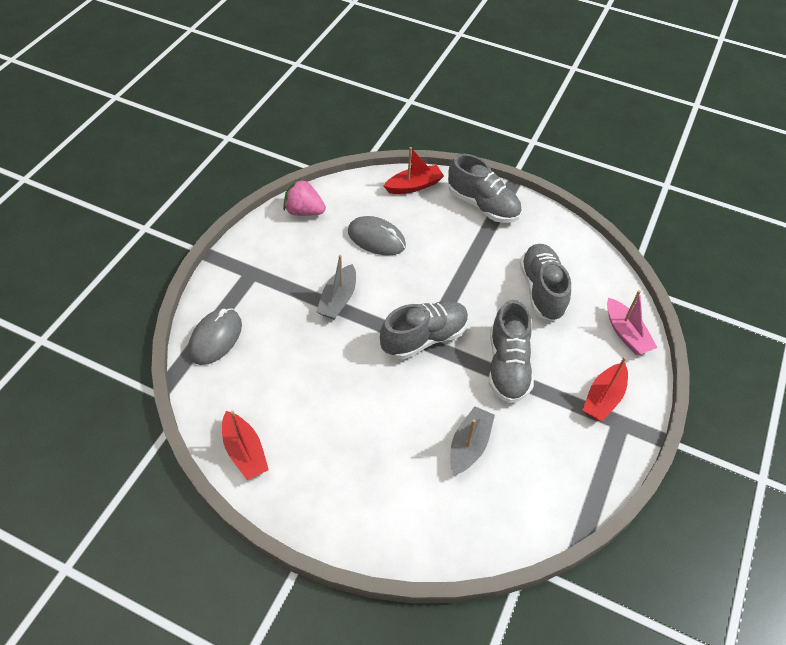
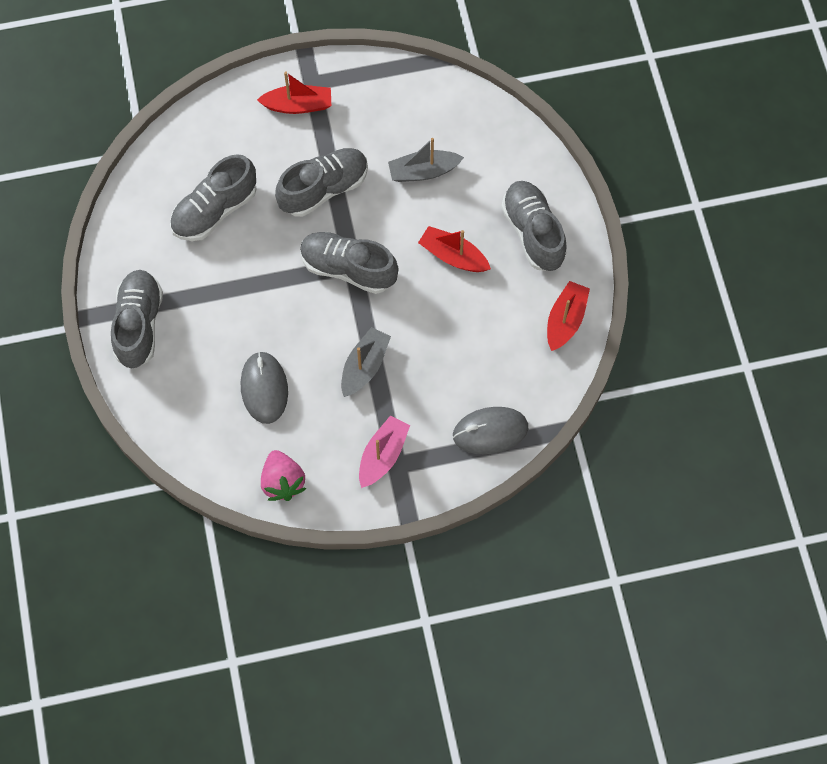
camera: 125 degrees left, 15 degrees up
(338, 299) = (364, 366): grey boat -> grey boat turned 45 degrees counterclockwise
(341, 487) = (533, 233): none -> grey shoe
(414, 186) = (161, 406): red boat -> red boat (453, 256)
(626, 333) = (213, 122): pink boat -> pink boat (382, 455)

